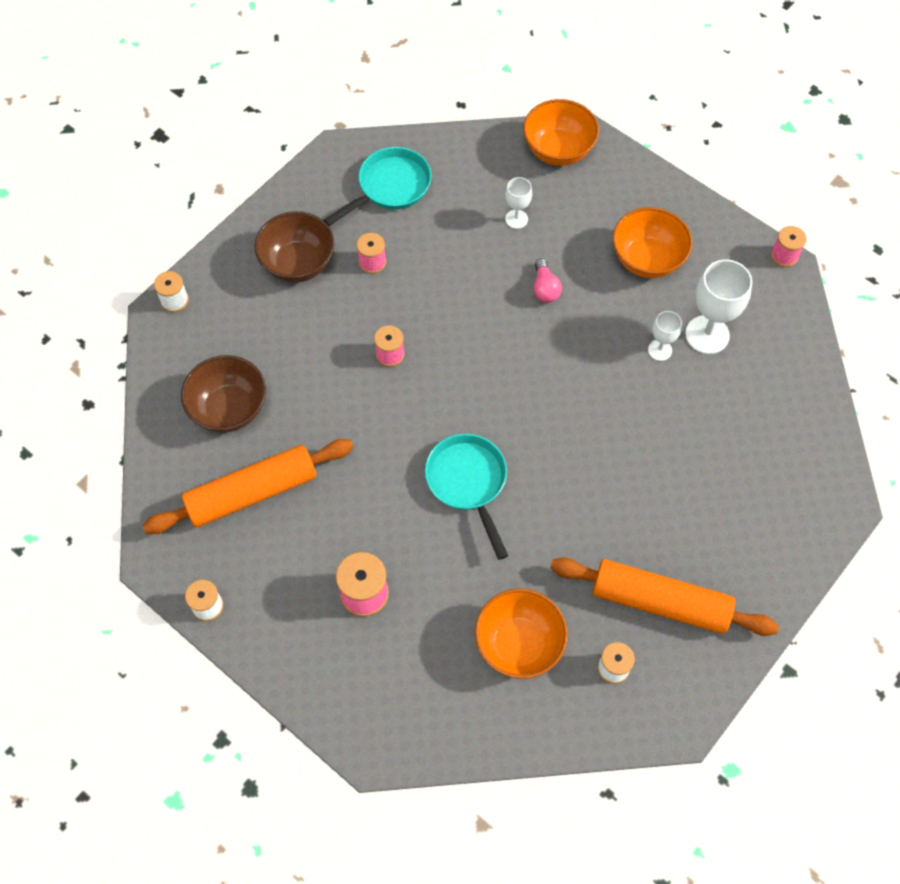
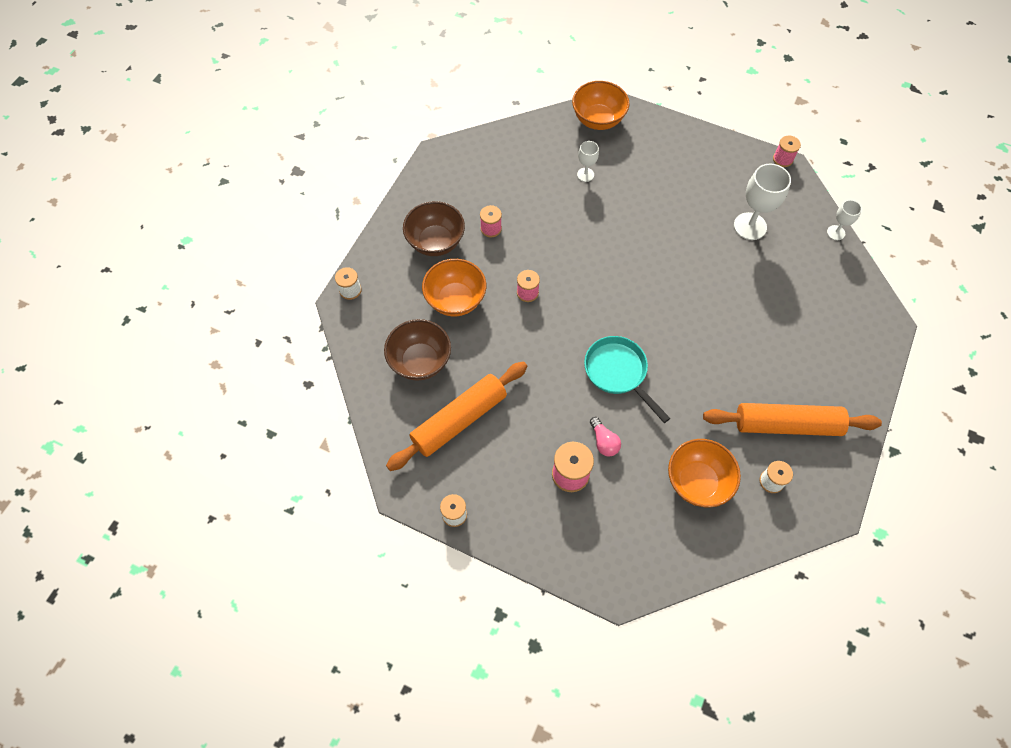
camera: 15 degrees left, 0 degrees up
(390, 187) = (485, 172): turquoise pan -> none
(545, 288) = (623, 219): pink light bulb -> pink light bulb (604, 441)
(647, 259) = (688, 183): orange bowl -> orange bowl (455, 300)
(660, 350) = (721, 244): white goblet -> white goblet (836, 232)

